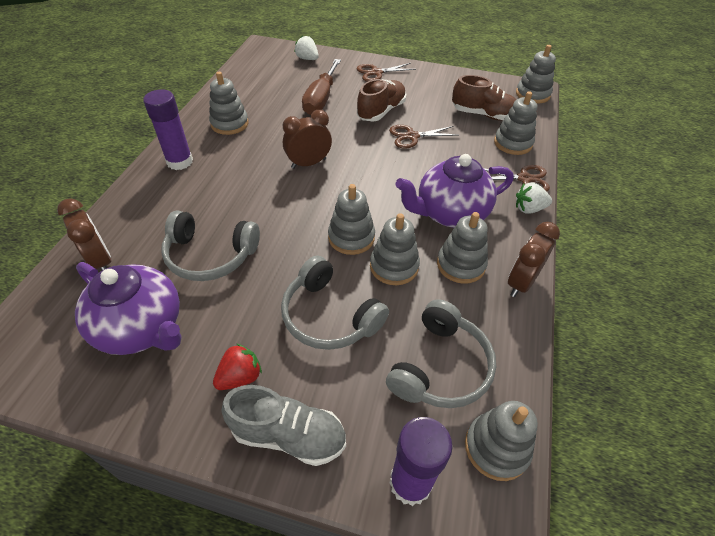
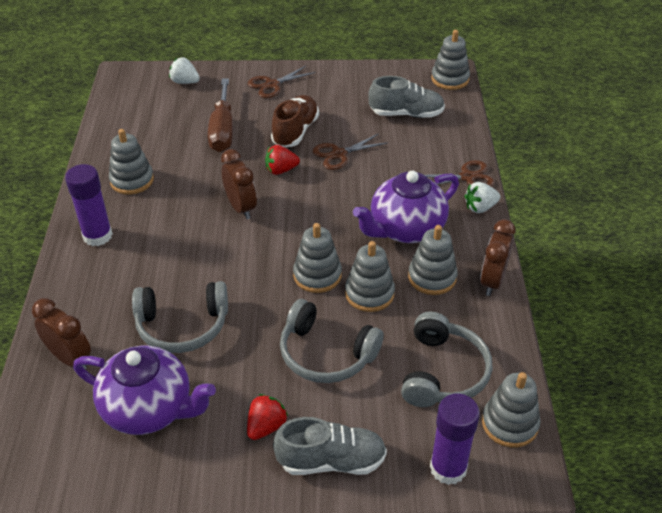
camera: 15 degrees left, 5 degrees down
(308, 163) = (241, 207): brown clock -> brown clock turned 105 degrees clockwise
(356, 140) = (281, 170): none -> red strawberry
(484, 115) = (406, 114): brown shoe -> grey shoe
(513, 143) = (445, 140): grey stacking toy -> none

